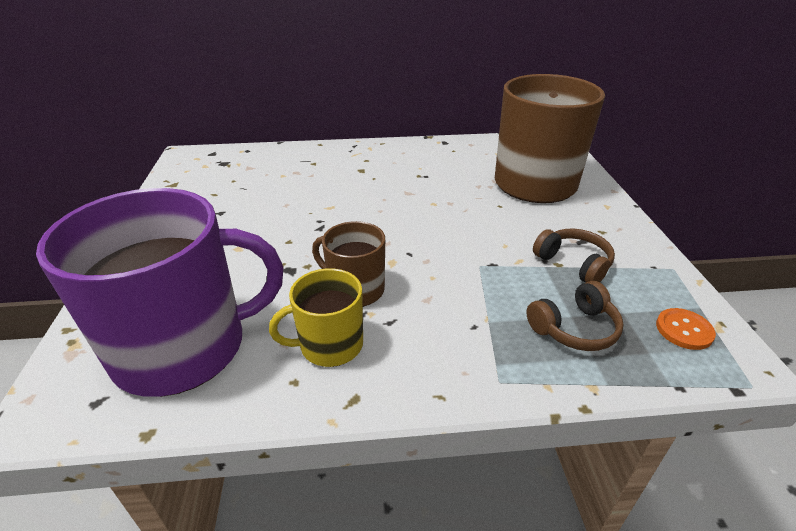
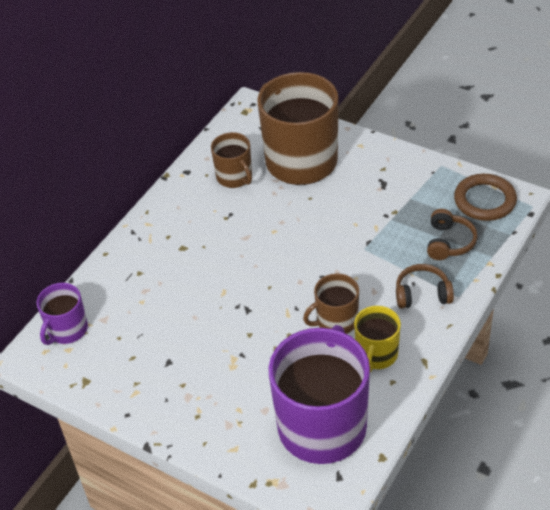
camera: 50 degrees left, 10 degrees up
(225, 158) = (67, 330): none -> purple mug
(469, 162) = (235, 177): none -> brown mug
(573, 263) = (400, 204): brown headphones -> brown headphones (422, 294)
(684, 330) = (484, 200): orange button -> brown ring

